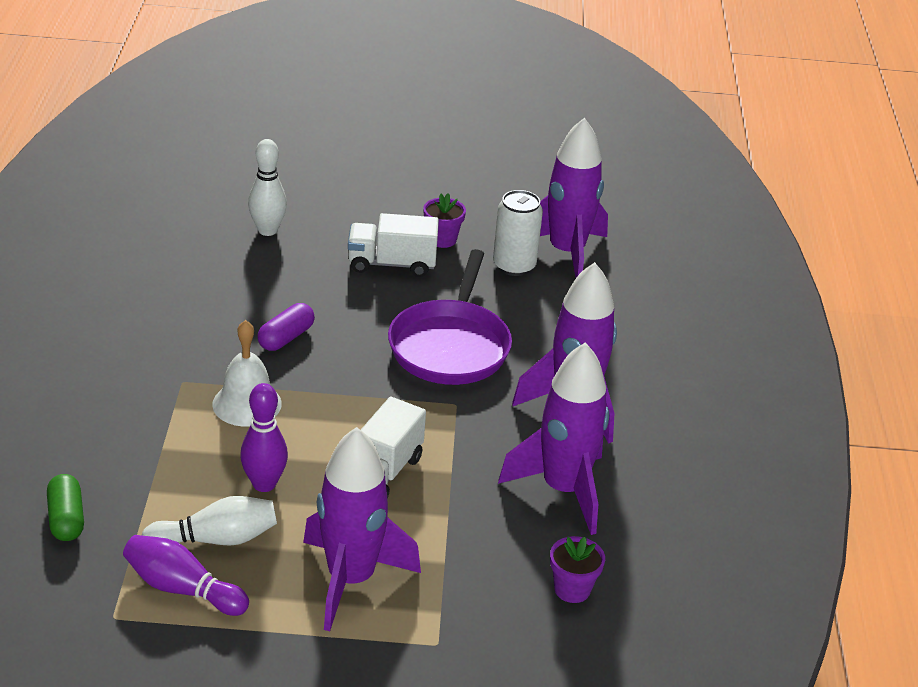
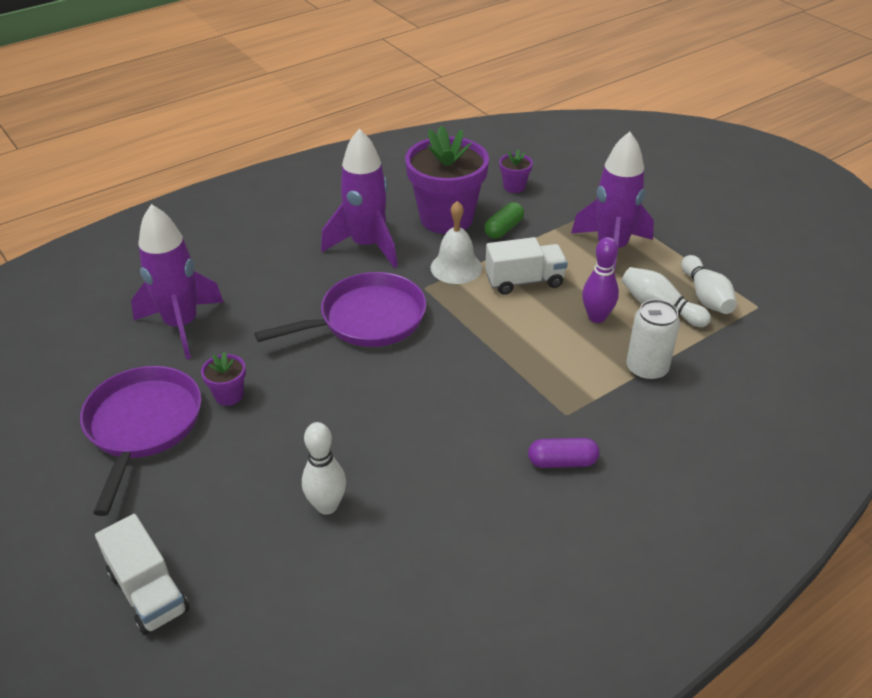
camera: 125 degrees left, 5 degrees up
(66, 519) = (739, 372): green capsule -> green capsule (503, 229)
(182, 589) = (706, 296): purple bowling pin -> white bowling pin
(247, 404) = (544, 369): white bell -> white bell (456, 267)
(286, 338) = (455, 397): purple capsule -> purple capsule (562, 462)
(392, 264) = (296, 402): white truck -> white truck (148, 592)
(457, 195) = (142, 426): none -> purple pan
(514, 266) = (228, 341): white can -> white can (647, 369)
(563, 490) = (446, 218): purple rocket -> purple flower pot

